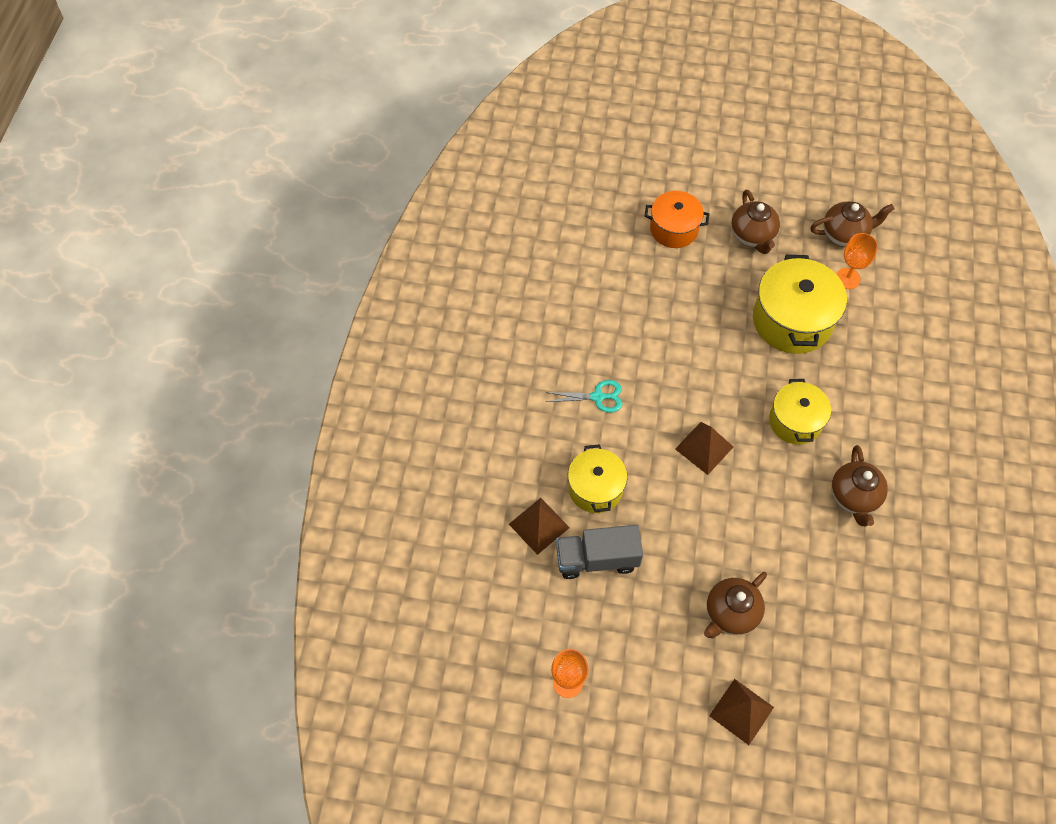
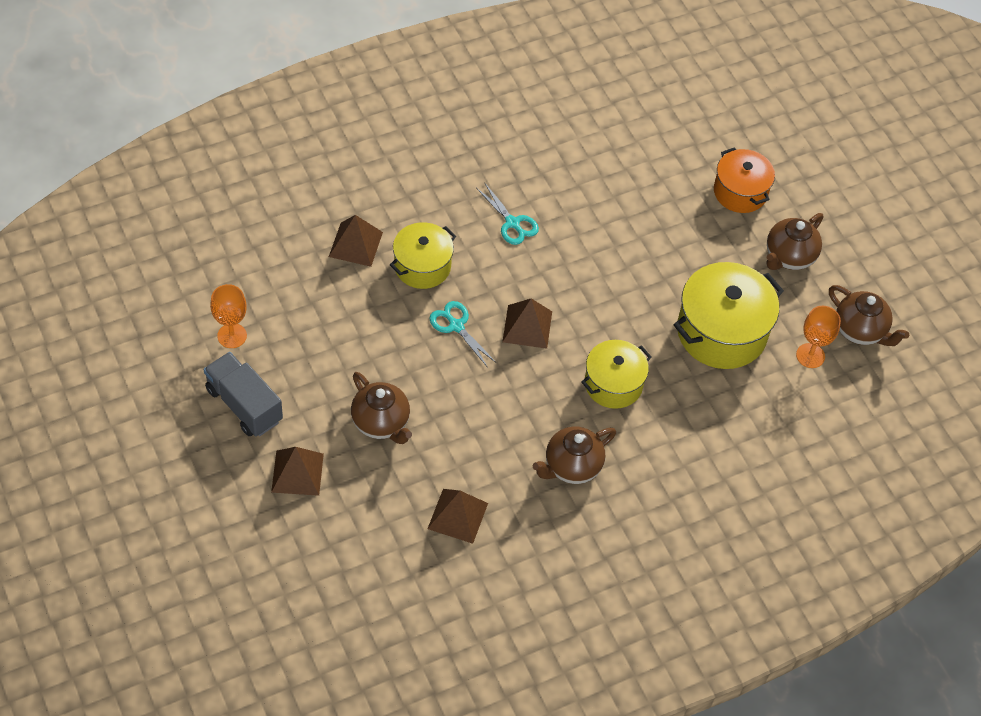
camera: 50 degrees right, 5 degrees down
(597, 559) = (357, 300): grey truck -> grey truck (244, 405)
(671, 499) = (456, 326): none -> turquoise scissors
(730, 613) = (381, 422): brown teapot -> brown teapot turned 135 degrees counterclockwise
(853, 609) = (458, 516): none -> brown pyramid

